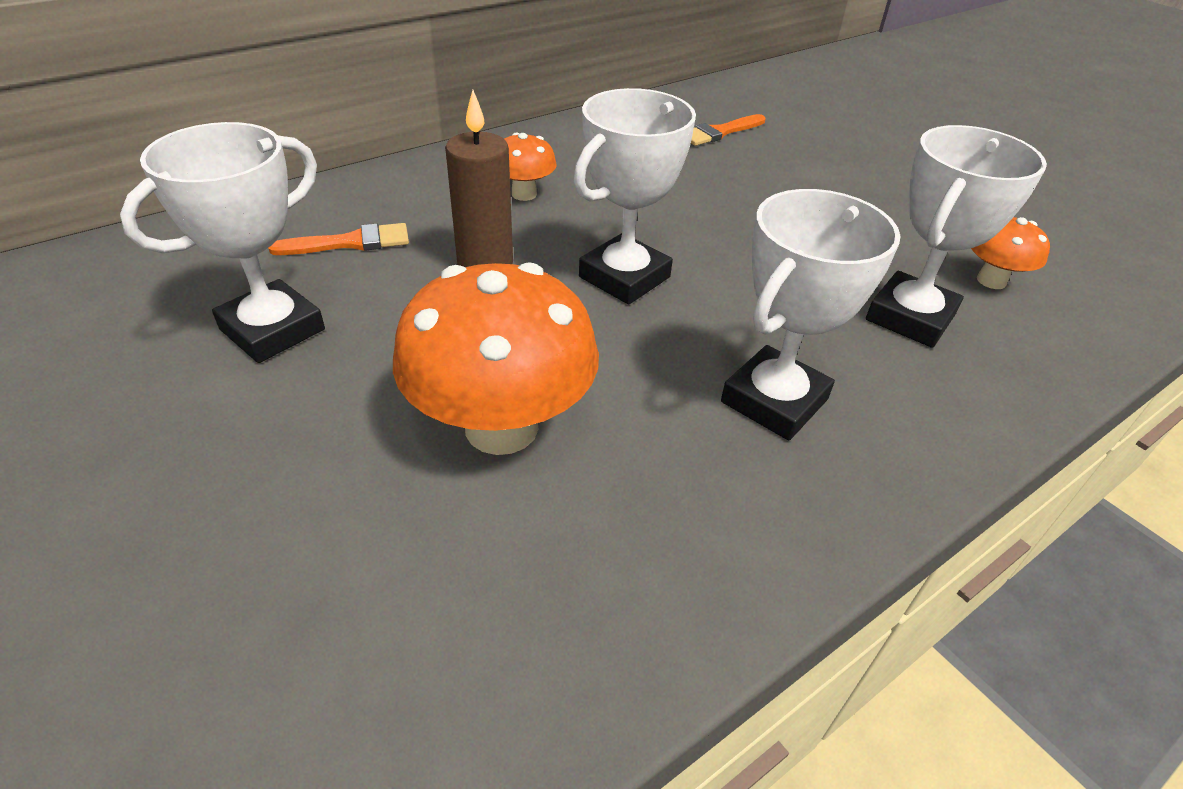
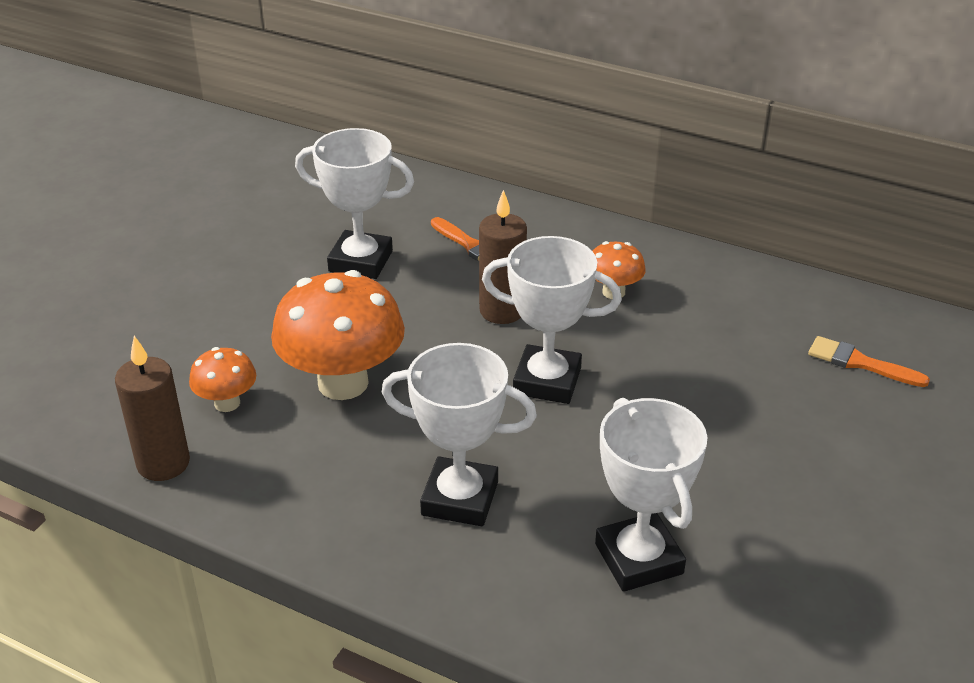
camera: 65 degrees right, 5 degrees down
(527, 705) = (163, 463): none -> brown candle
(910, 317) = (638, 559): white trophy -> white trophy turned 60 degrees clockwise
(991, 280) = (759, 610): orange mushroom -> orange mushroom (227, 403)

